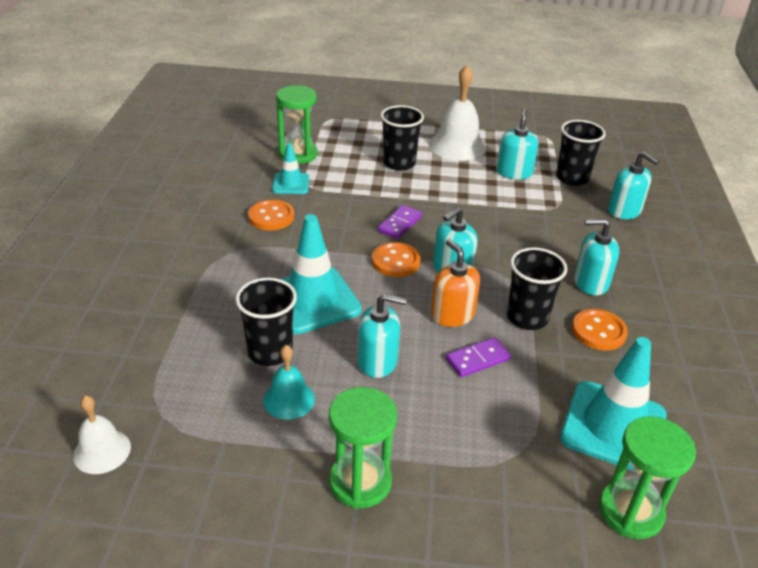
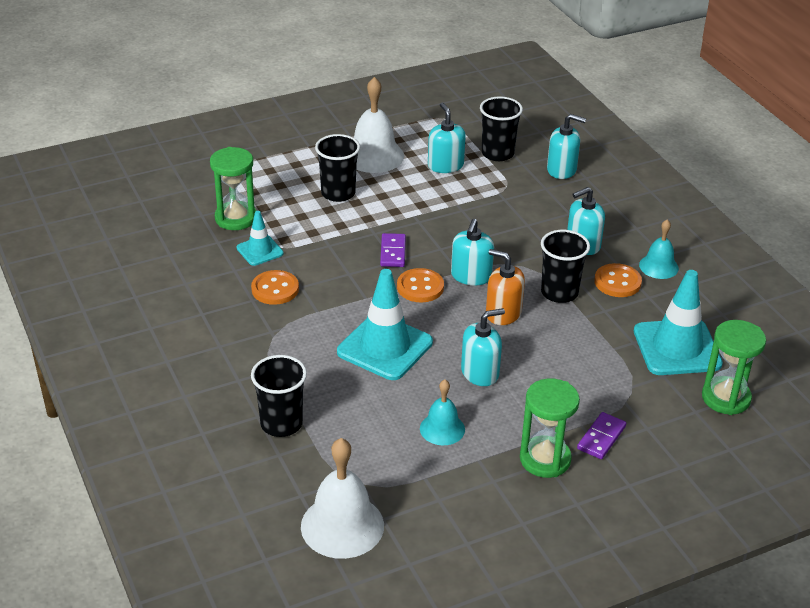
camera: 30 degrees left, 0 degrees up
(102, 451) = (342, 525): white bell -> white bell, size x1.70
(270, 352) = (392, 401): black cup -> black cup (281, 424)
(477, 359) = (550, 340): purple domino -> purple domino (601, 437)
(658, 333) = (658, 266): none -> turquoise bell

